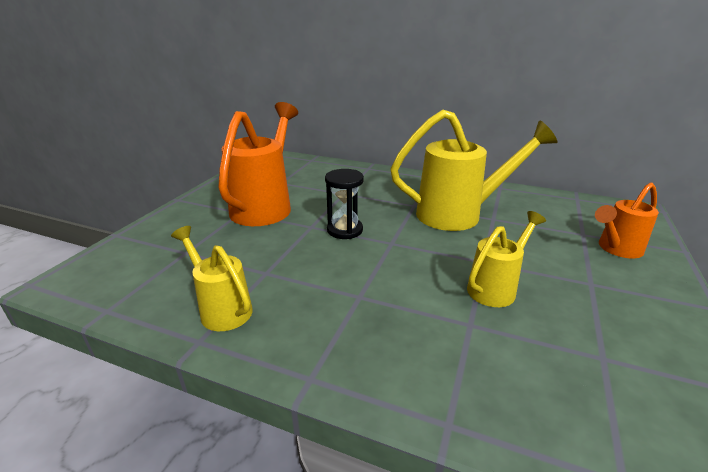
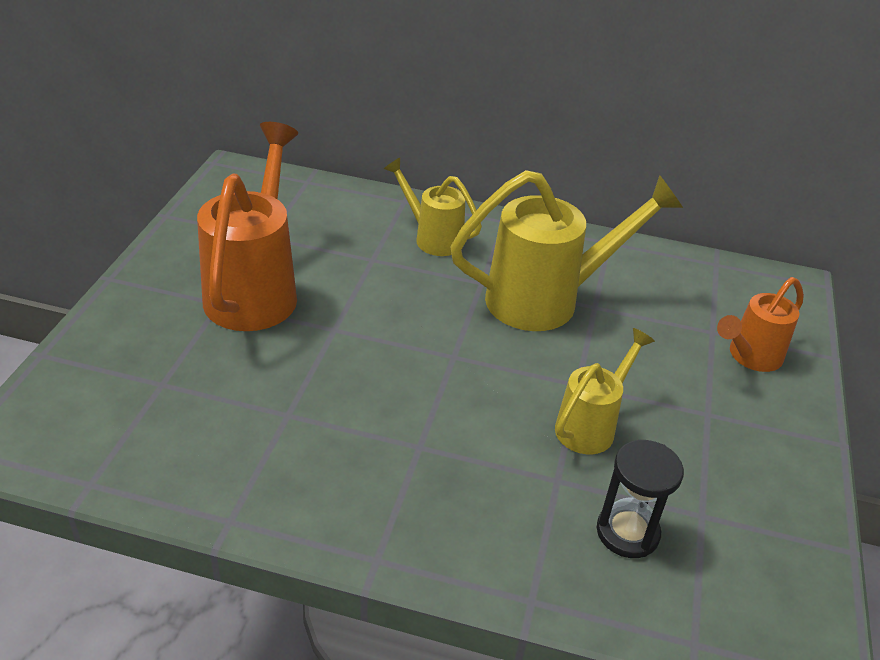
camera: 10 degrees left, 10 degrees up
(221, 308) = (243, 473): yellow watering can -> yellow watering can (432, 237)
(345, 230) = (385, 335): black hourglass -> black hourglass (627, 532)

